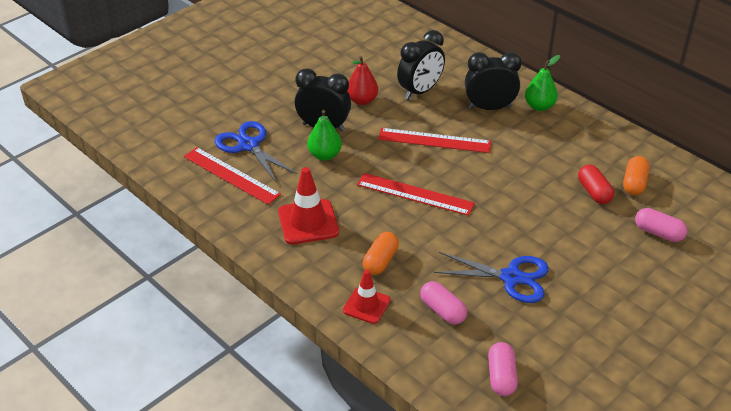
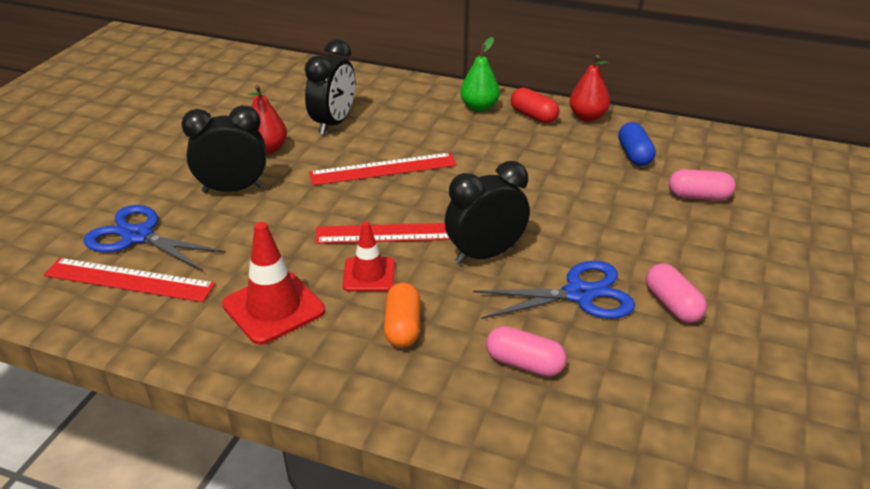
camera: 25 degrees left, 5 degrees down
(324, 155) = (252, 220): green pear -> none
(366, 305) = (419, 392): red traffic cone -> red traffic cone (369, 275)
(489, 108) = (425, 121): black clock -> black clock (485, 254)
(501, 377) = (657, 424): pink capsule -> pink capsule (672, 305)
(594, 192) = (600, 175): red capsule -> red capsule (533, 116)
(621, 139) = (587, 117): none -> red pear
(634, 183) = (634, 155): orange capsule -> blue capsule

